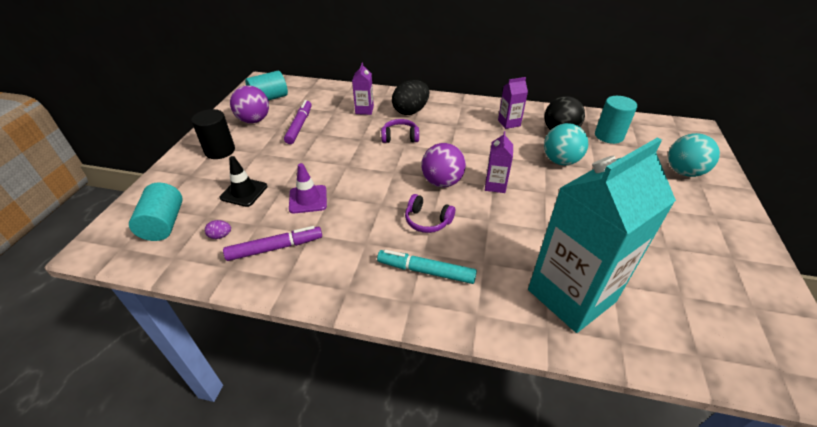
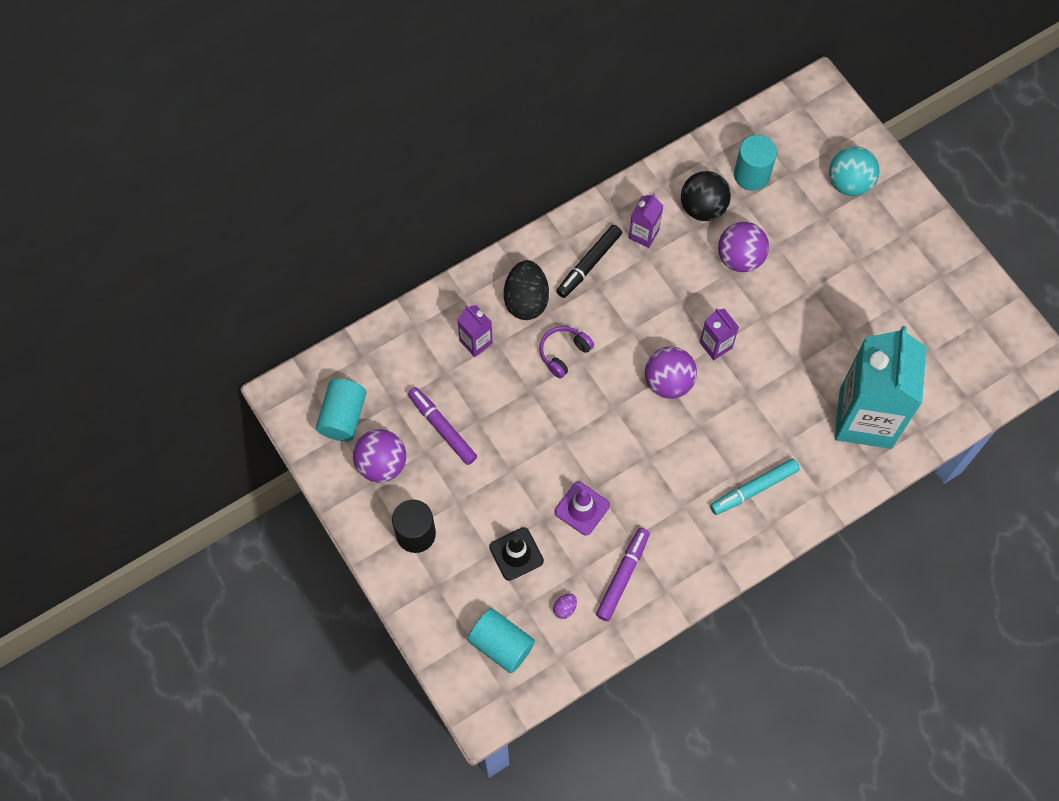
camera: 45 degrees left, 25 degrees up
(427, 221) = (703, 439): purple headphones -> none
(462, 117) = (589, 264): none -> black marker
(560, 161) = (740, 258): turquoise ball -> purple ball

